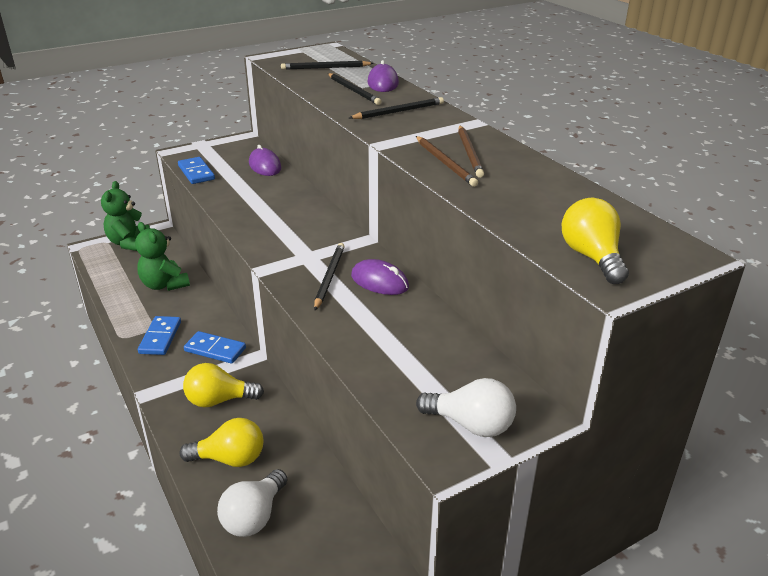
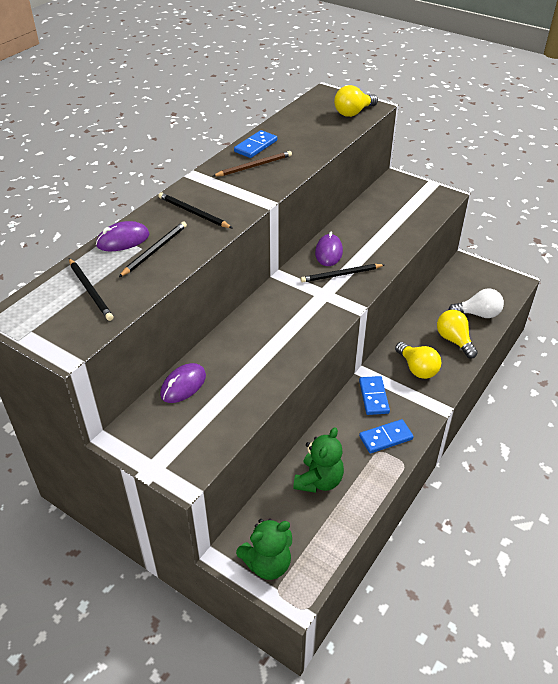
camera: 115 degrees left, 10 degrees up
(196, 173) = (228, 431): blue domino -> blue domino (255, 146)
(445, 163) = (278, 171): brown pencil -> none
(471, 424) = (420, 193): white light bulb -> none

